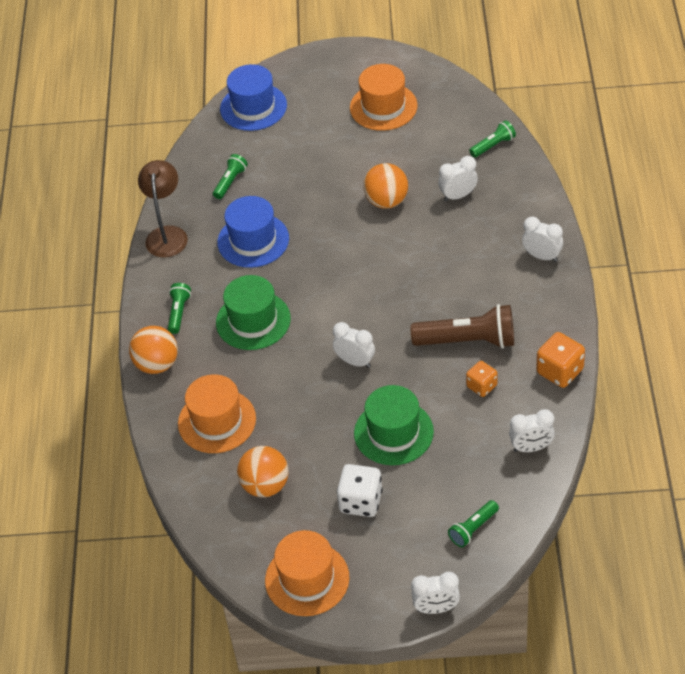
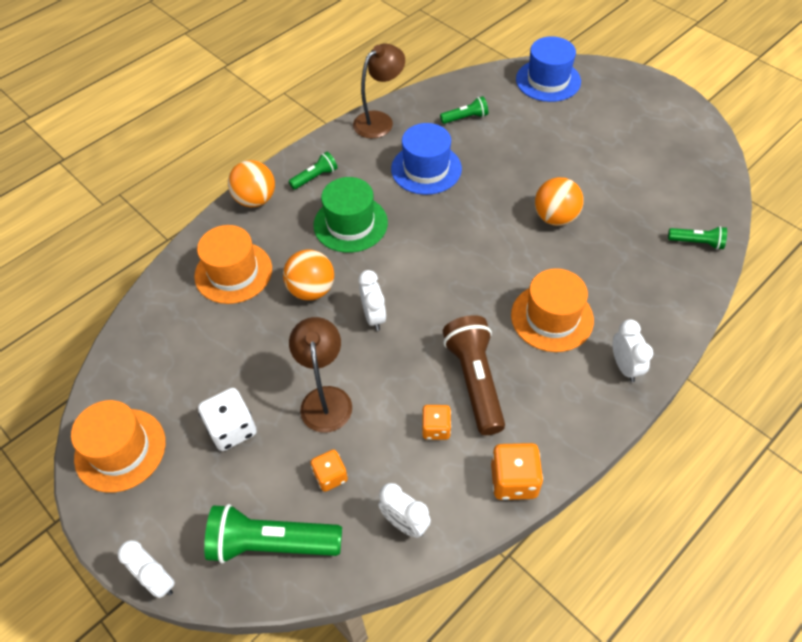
camera: 45 degrees right, 5 degrees up
(265, 486) = (195, 349): orange ball -> orange ball (311, 290)
(383, 107) = (643, 148): orange hat -> orange hat (552, 317)
(393, 432) = (325, 398): green hat -> brown lamp
(457, 466) = (330, 476): none -> orange dice
(458, 196) = (616, 258): white clock -> none
(468, 341) = (475, 380): brown flashlight -> brown flashlight turned 150 degrees counterclockwise
(473, 529) = (271, 543): green flashlight -> green flashlight, size x1.91

